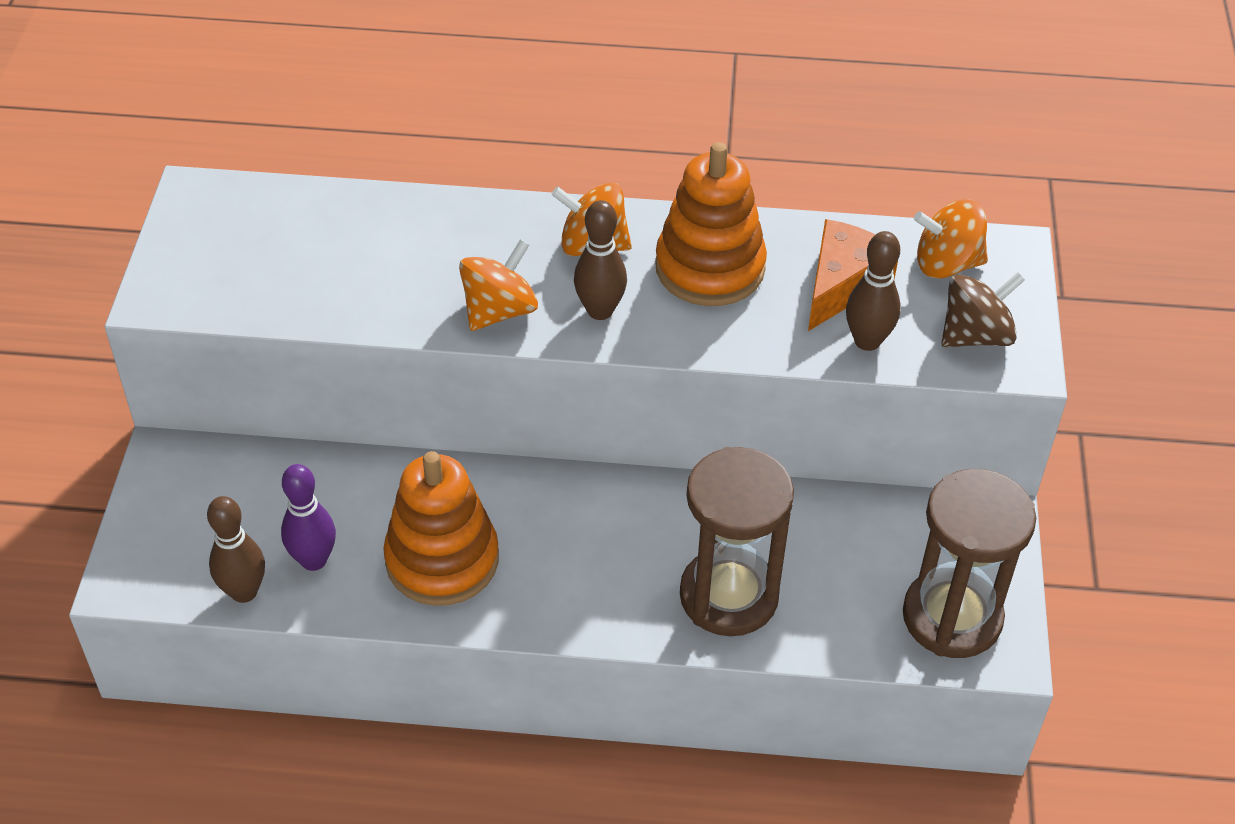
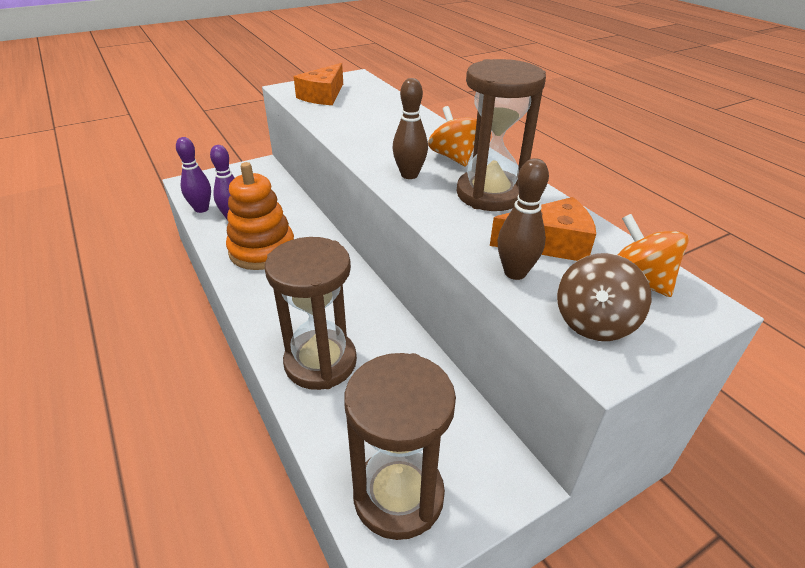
camera: 55 degrees right, 10 degrees down
(242, 270) = (323, 95): none -> orange cheese
(244, 592) = (201, 209): brown bowling pin -> purple bowling pin
(499, 311) = (372, 151): orange spinning top -> none
(710, 268) = (490, 194): orange stacking toy -> brown hourglass
(975, 335) = (594, 322): brown spinning top -> brown spinning top turned 90 degrees clockwise

